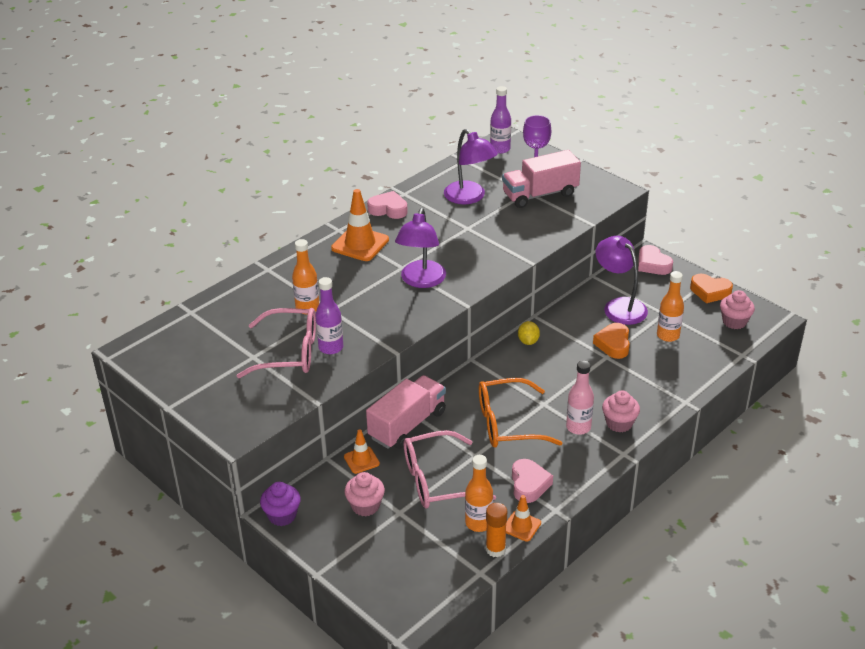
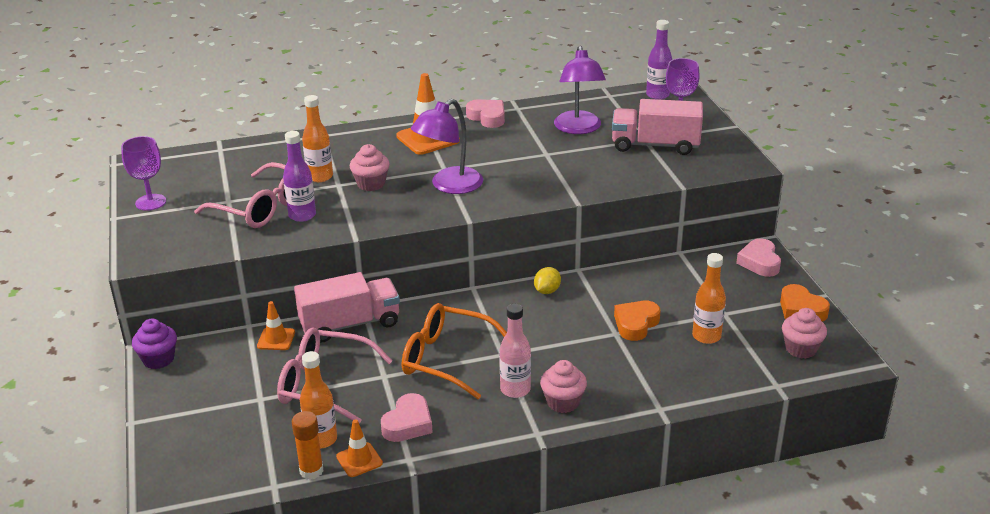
camera: 30 degrees right, 5 degrees down
(185, 382) = (150, 202): none -> purple goblet
(365, 506) = (236, 380): pink cupcake -> pink cupcake (371, 184)
(619, 306) = (680, 290): purple lamp -> none

